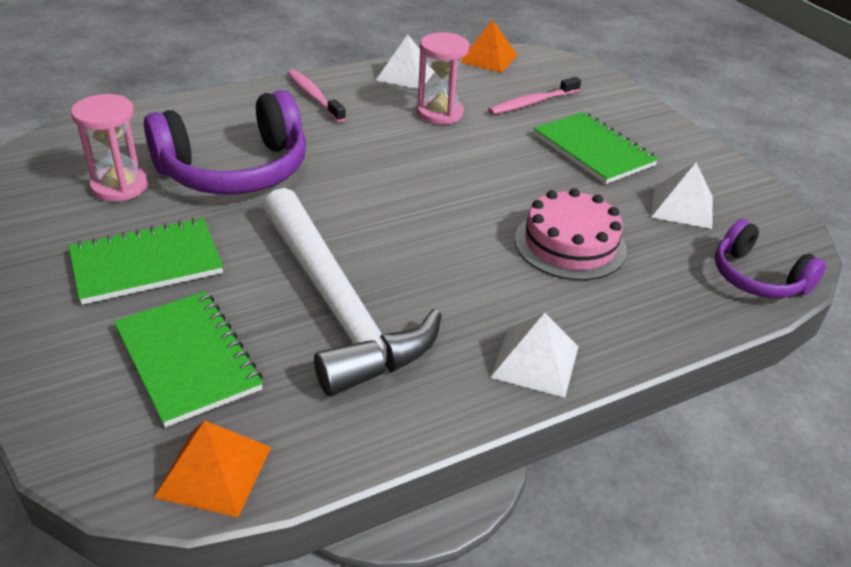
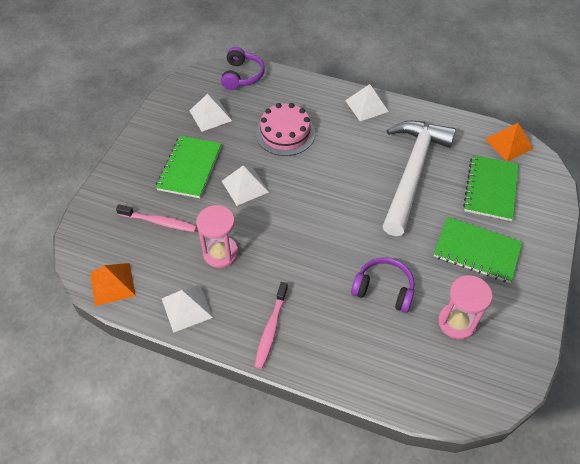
camera: 130 degrees left, 15 degrees up
(235, 170) = (383, 289): purple headphones -> purple headphones, size x0.57
(512, 168) = (245, 186): none -> white pyramid

